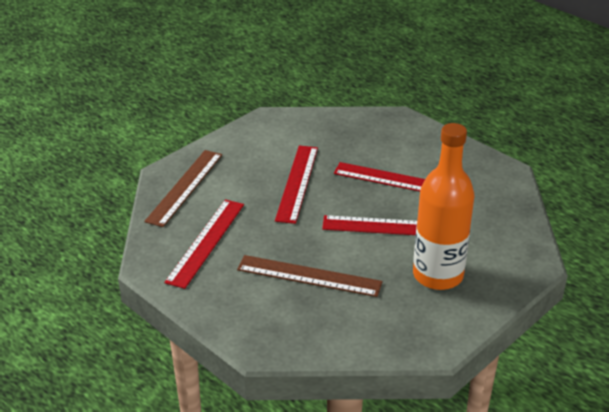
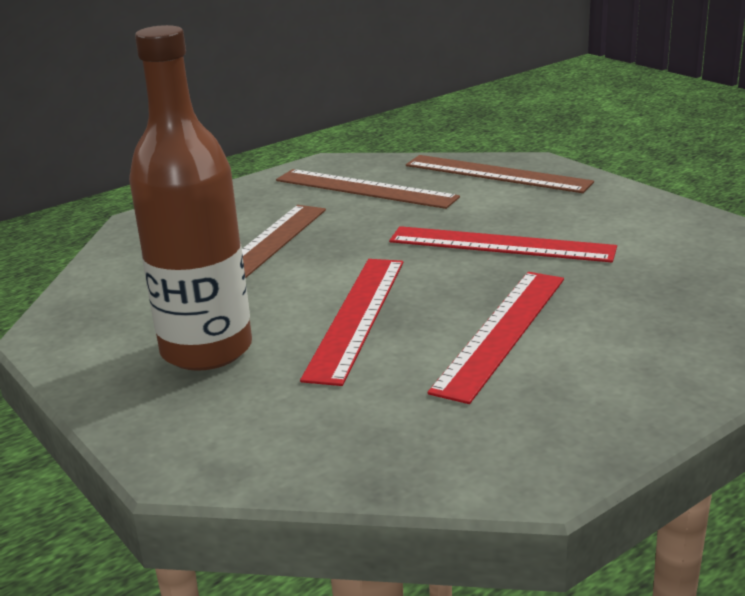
camera: 100 degrees right, 10 degrees down
(206, 242) = (365, 189): red ruler -> brown ruler
(438, 275) = (206, 350): orange bottle -> brown bottle

